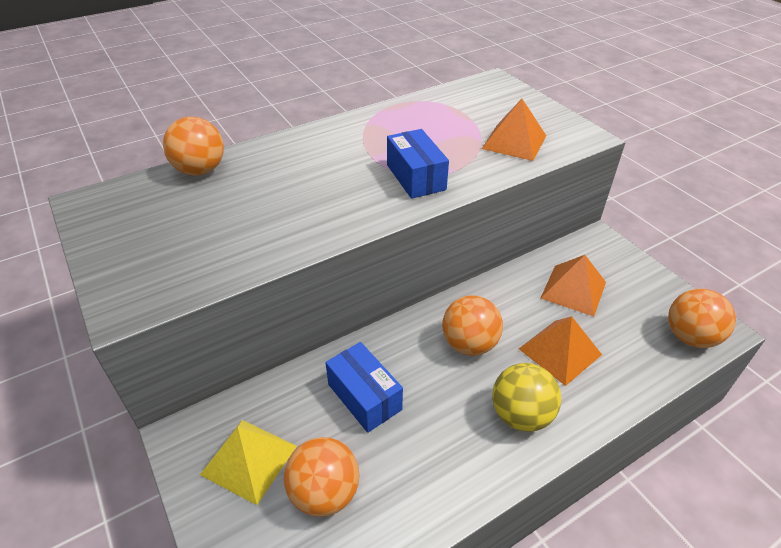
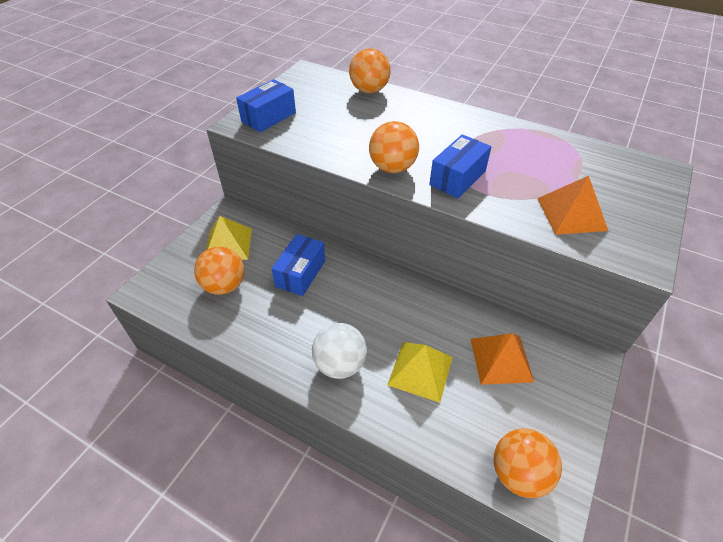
camera: 60 degrees right, 5 degrees up
(148, 272) = (269, 117): none -> blue box
(469, 344) = (384, 310): orange ball -> orange ball (392, 168)
(520, 415) = (340, 364): yellow ball -> white ball
(560, 351) = (420, 371): orange pyramid -> yellow pyramid

